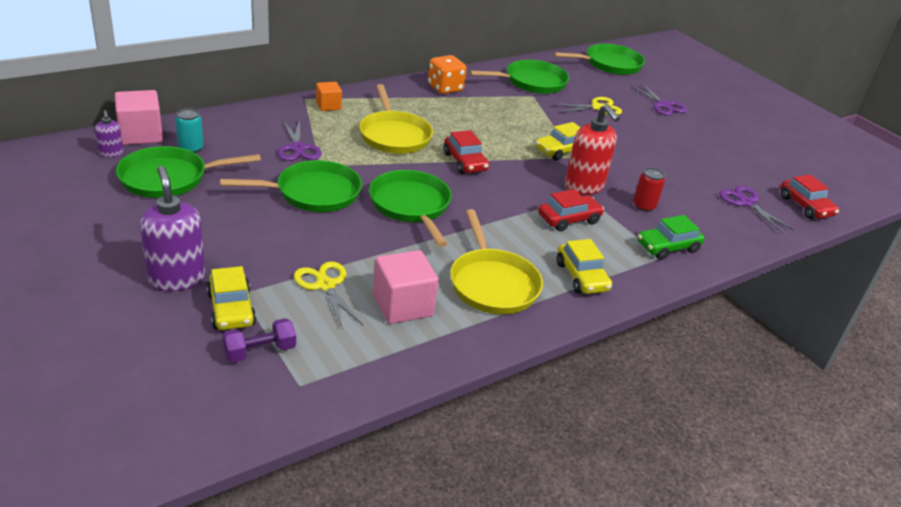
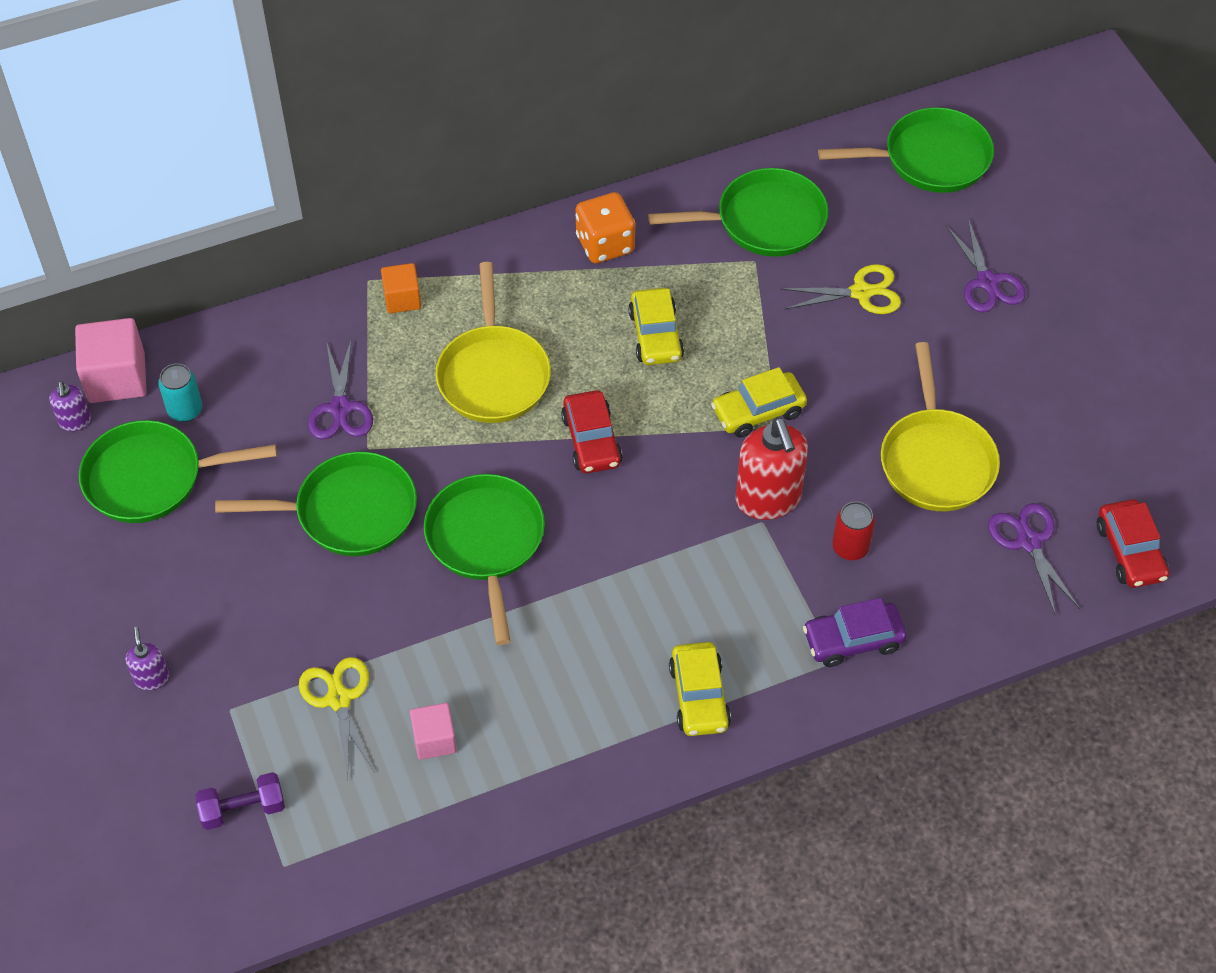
camera: 15 degrees right, 20 degrees up
(177, 278) = (152, 678): purple soap dispenser -> purple soap dispenser, size x0.50
(231, 309) = (215, 736): yellow car -> yellow car (655, 335)
(403, 305) = (434, 740): pink cube -> pink cube, size x0.60
(492, 283) = (566, 704): yellow pan -> yellow pan (936, 460)
(569, 219) = (718, 575): red car -> none
(667, 247) = (853, 640): green car -> purple car

